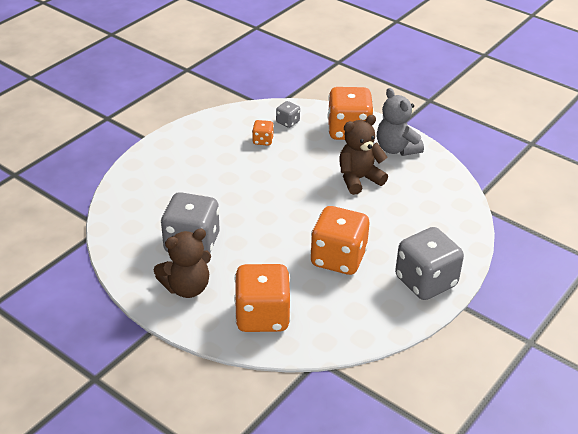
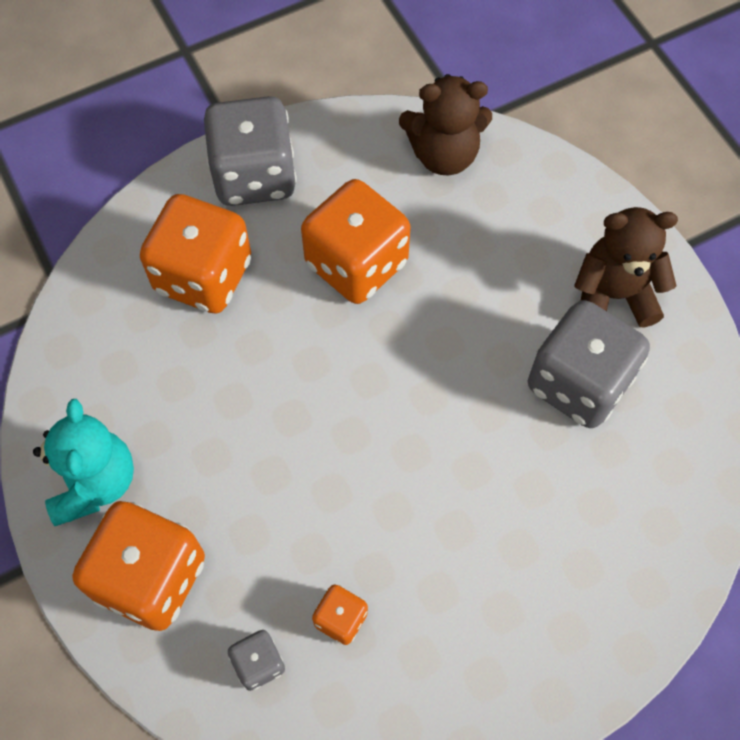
camera: 155 degrees left, 25 degrees up
(262, 316) = (519, 204): orange dice -> orange dice (203, 276)
(359, 179) = (217, 426): brown teddy bear -> brown teddy bear (444, 154)
(396, 149) = (94, 482): grey teddy bear -> turquoise teddy bear

